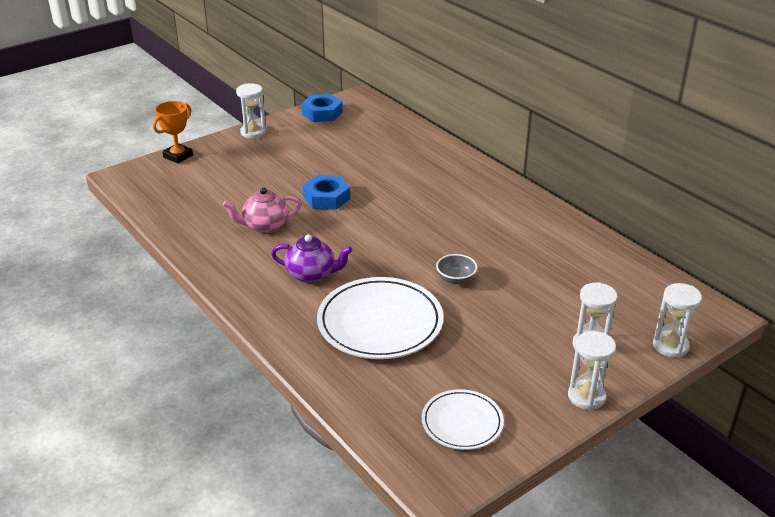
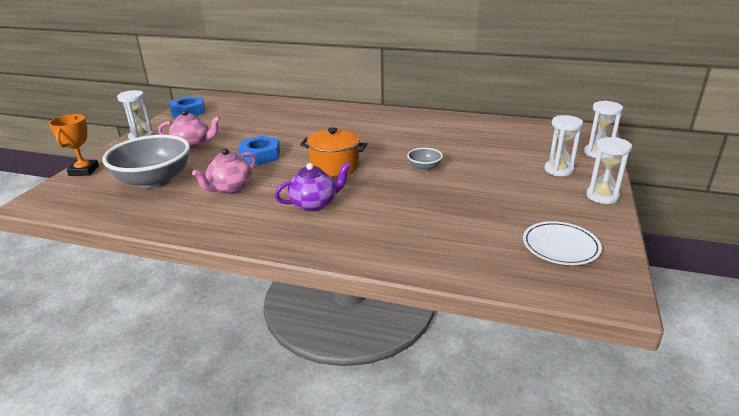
camera: 35 degrees left, 5 degrees down
(217, 191) = (154, 181): none -> grey bowl
(285, 160) = (193, 145): none -> pink teapot
(376, 240) = (335, 166): none -> orange pot
(380, 322) = (411, 212): white plate -> none

